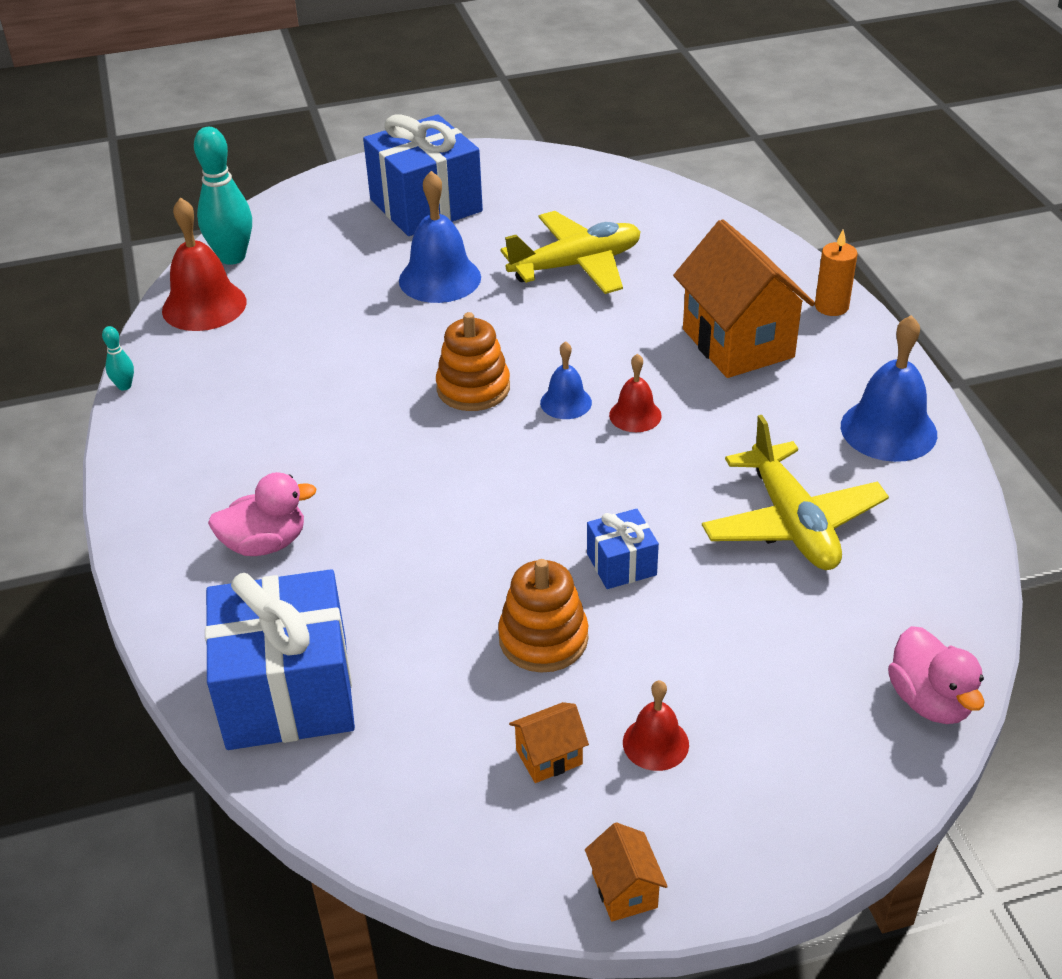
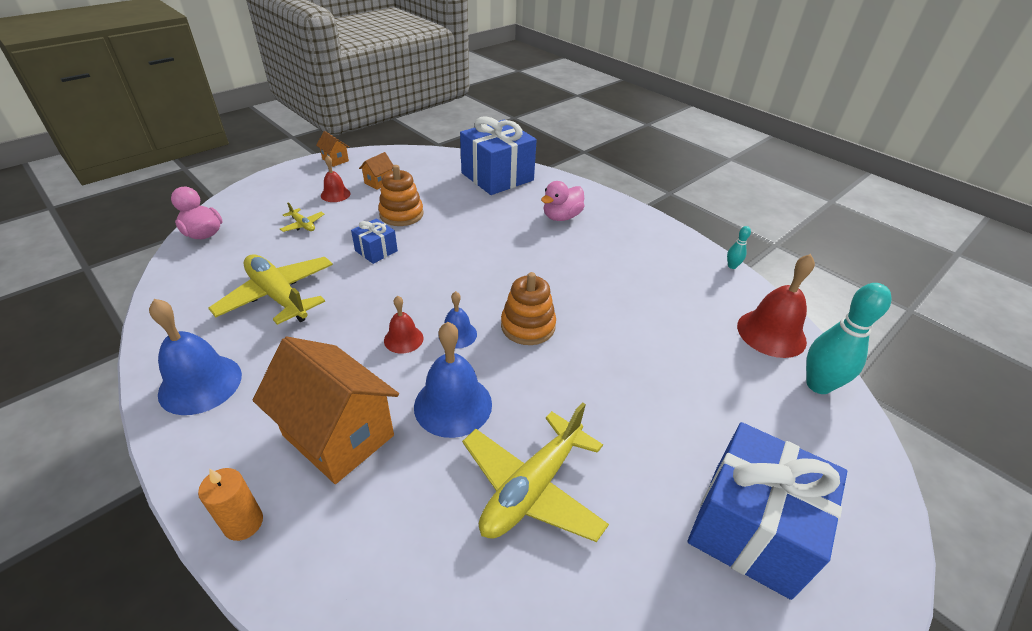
camera: 150 degrees right, 0 degrees up
(440, 279) = (639, 421): blue bell -> blue bell (453, 405)
(737, 667) = (303, 225): none -> yellow plane

